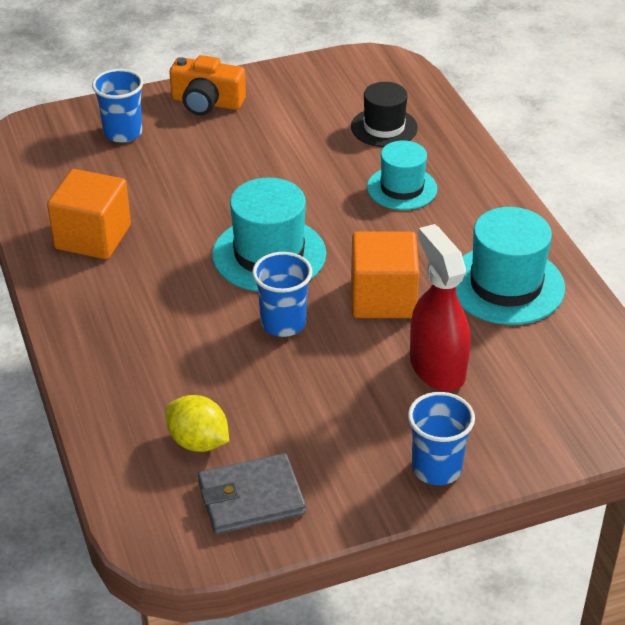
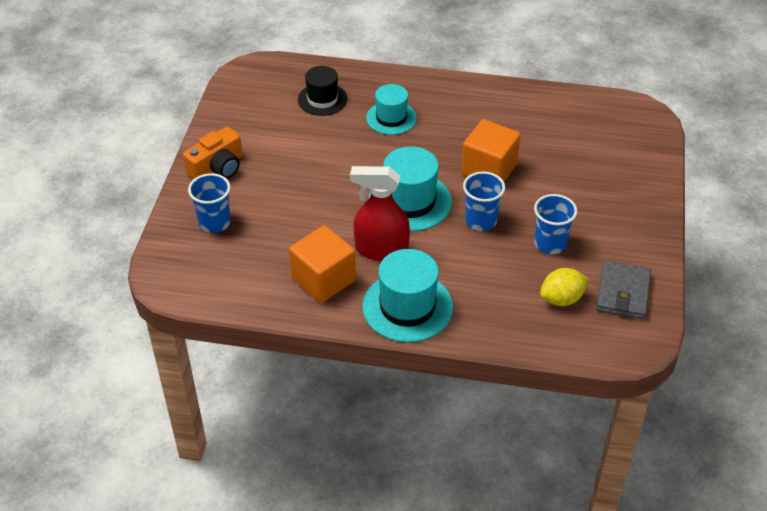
camera: 60 degrees left, 5 degrees up
(436, 468) = (644, 207): blue cup -> blue cup (550, 244)
(437, 368) = (564, 173): red spray bottle -> red spray bottle (381, 249)
(506, 285) = (514, 116): turquoise hat -> turquoise hat (407, 307)

